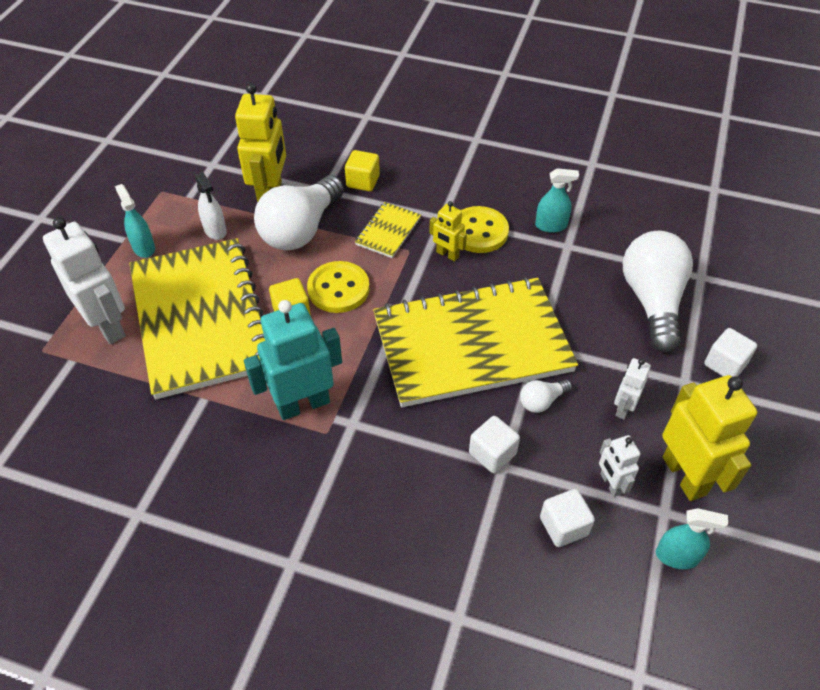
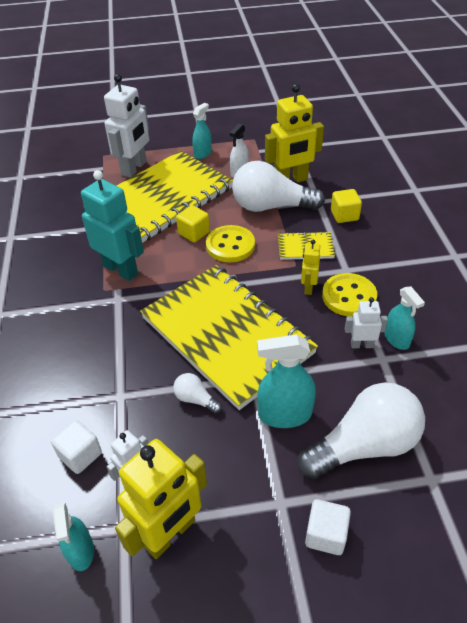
camera: 65 degrees right, 5 degrees down
(492, 453) = (128, 385): white cube -> none
(594, 340) = (285, 414): none -> turquoise spray bottle
(623, 408) = (220, 460): white robot -> white robot (361, 345)

